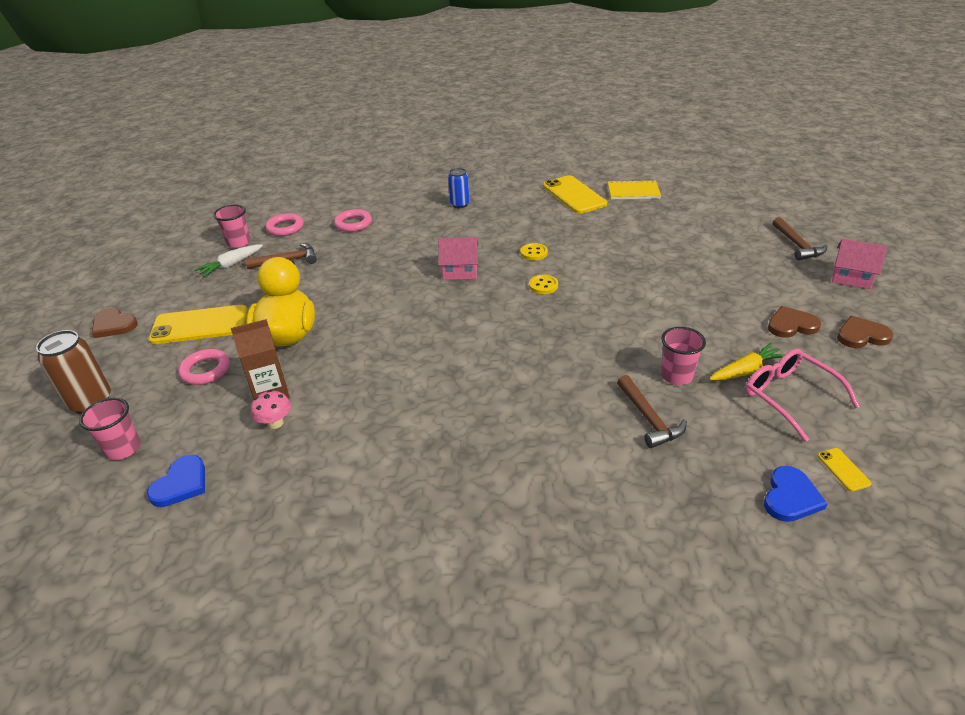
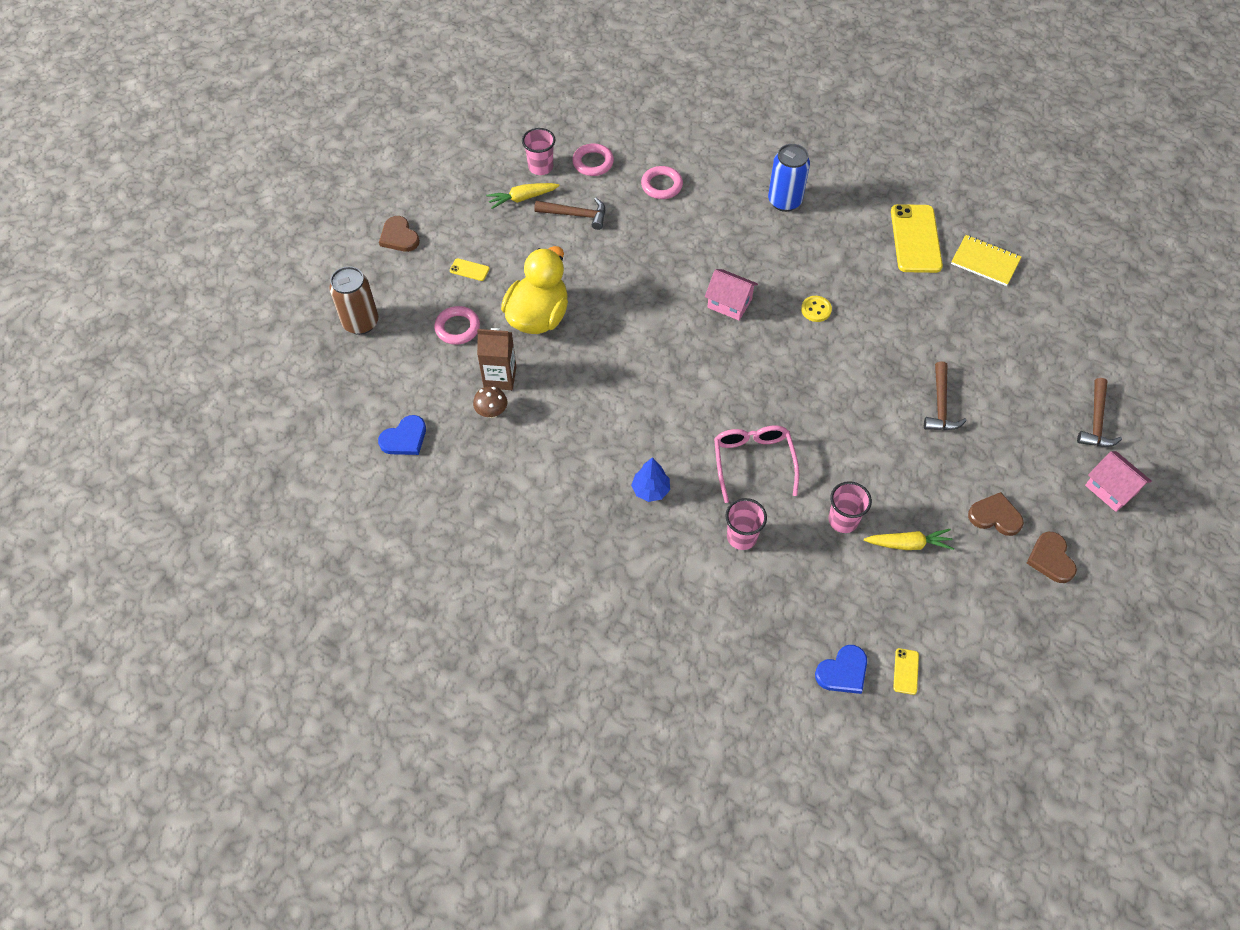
camera: 25 degrees right, 20 degrees up
(123, 449) = (373, 384): pink cup -> pink cup (741, 537)
(200, 325) = (469, 270): yellow phone -> yellow phone, size x0.43
(231, 265) = (522, 198): white carrot -> yellow carrot
(275, 423) = (492, 412): pink mushroom -> brown mushroom
(460, 204) = (784, 201): blue can -> blue can, size x1.54
(482, 423) = (650, 490): none -> blue tree
(543, 285) = (797, 359): yellow button -> none
(649, 418) = (787, 550): brown hammer -> brown hammer (940, 405)
(789, 397) = (923, 587): pink glasses -> pink glasses (753, 462)
(861, 335) = (1051, 559): brown heart -> brown heart turned 120 degrees counterclockwise

